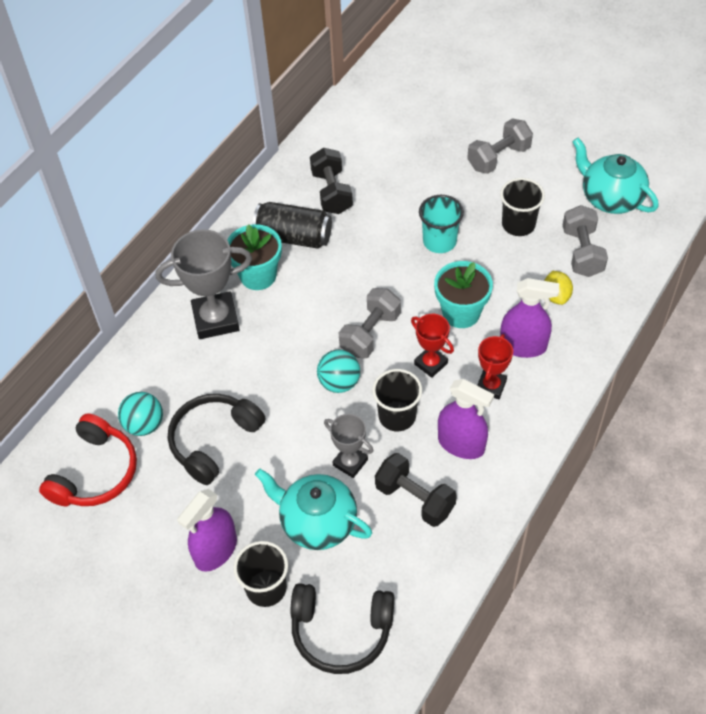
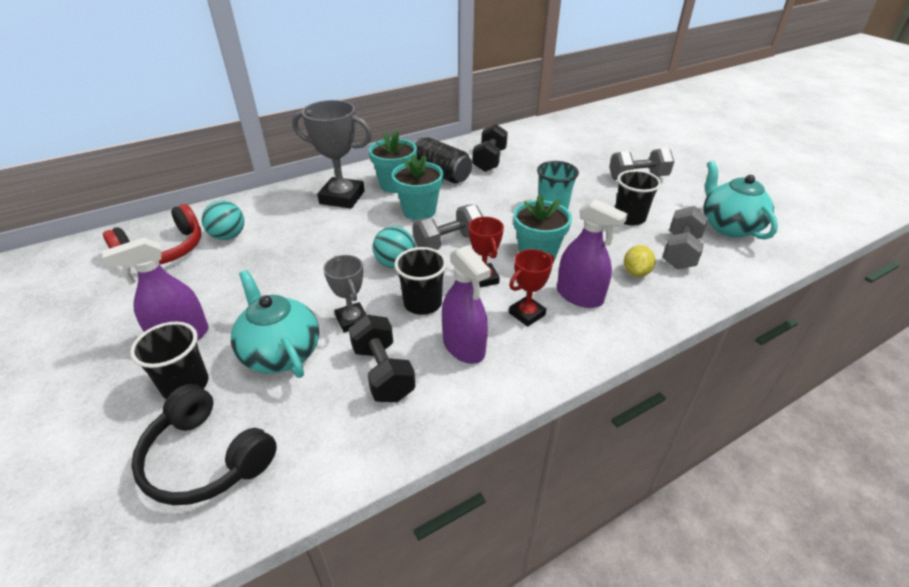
camera: 25 degrees right, 15 degrees down
(213, 441) = (263, 263): black headphones -> none
(311, 303) = (419, 211): none -> turquoise flower pot

